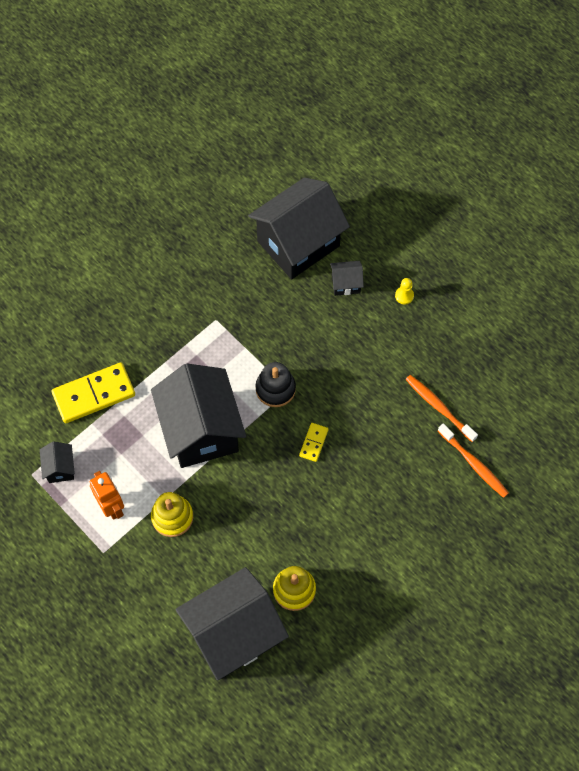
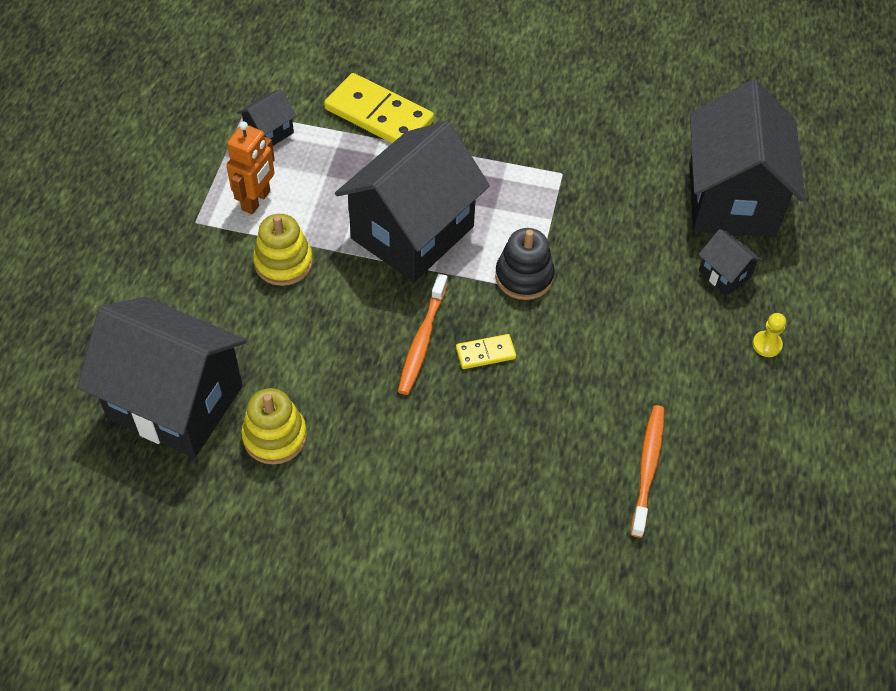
camera: 55 degrees right, 10 degrees down
(298, 243) = (731, 199): black house -> black house turned 75 degrees clockwise
(474, 464) = (601, 555): orange toothbrush -> orange toothbrush (422, 340)

